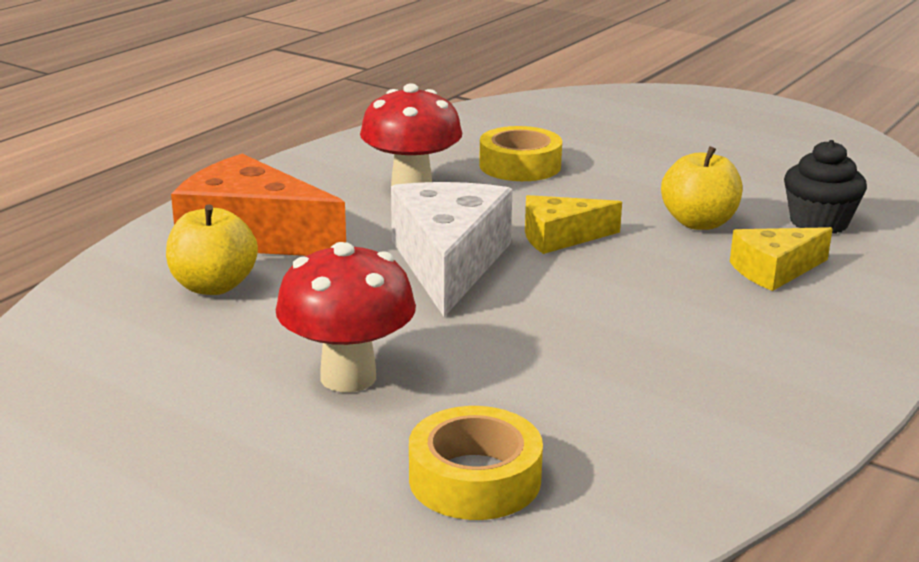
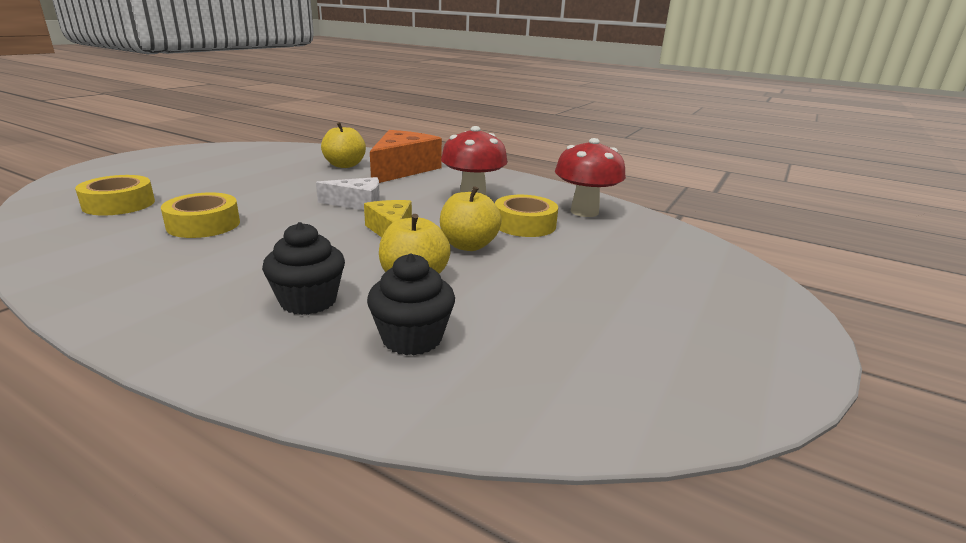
camera: 85 degrees right, 0 degrees up
(348, 377) = (236, 185): red mushroom -> red mushroom (584, 212)
(449, 263) = (357, 203): white cheese -> white cheese, size x0.57
(566, 370) = (203, 224): none -> yellow tape
(597, 196) = (468, 245): none -> yellow apple
(774, 270) = (308, 301): yellow cheese -> black cupcake

